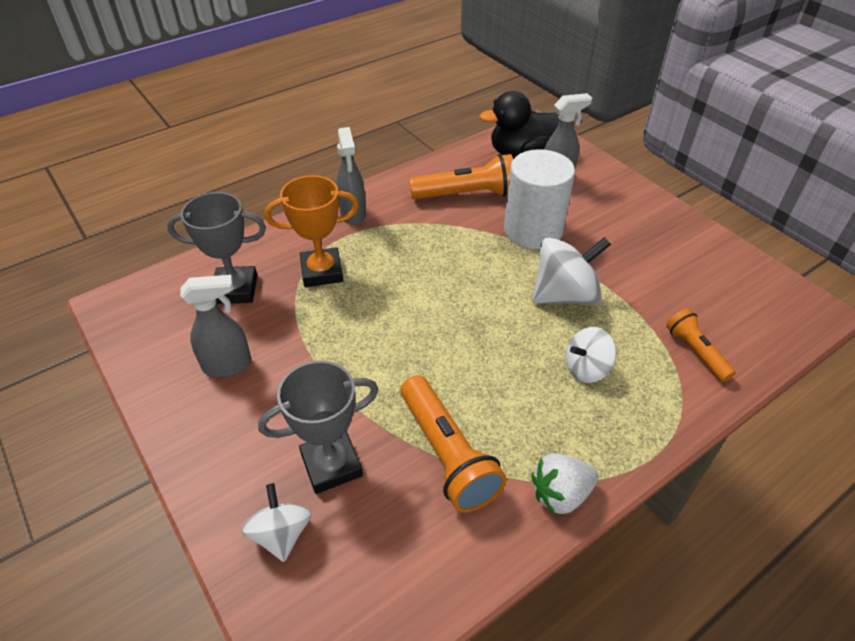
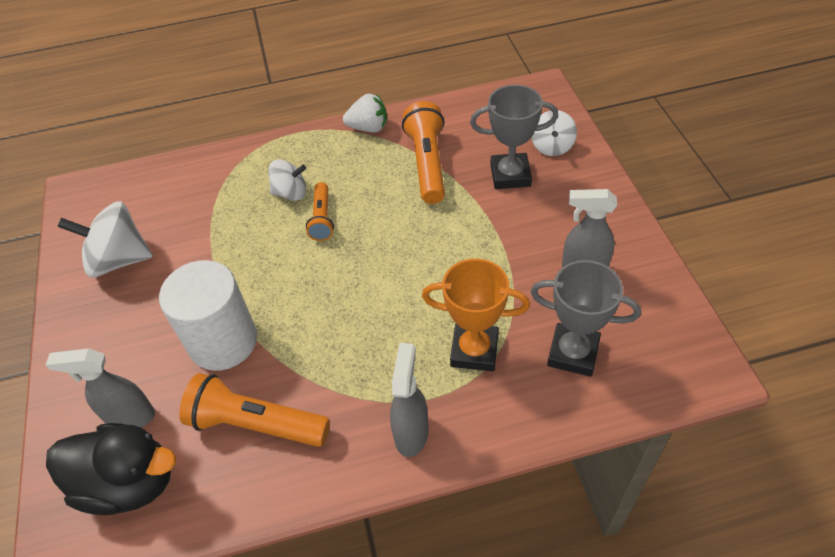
camera: 155 degrees left, 5 degrees up
(564, 295) = (255, 257): white spinning top -> white spinning top (119, 260)
(696, 352) = (200, 184): orange flashlight -> orange flashlight (322, 218)

